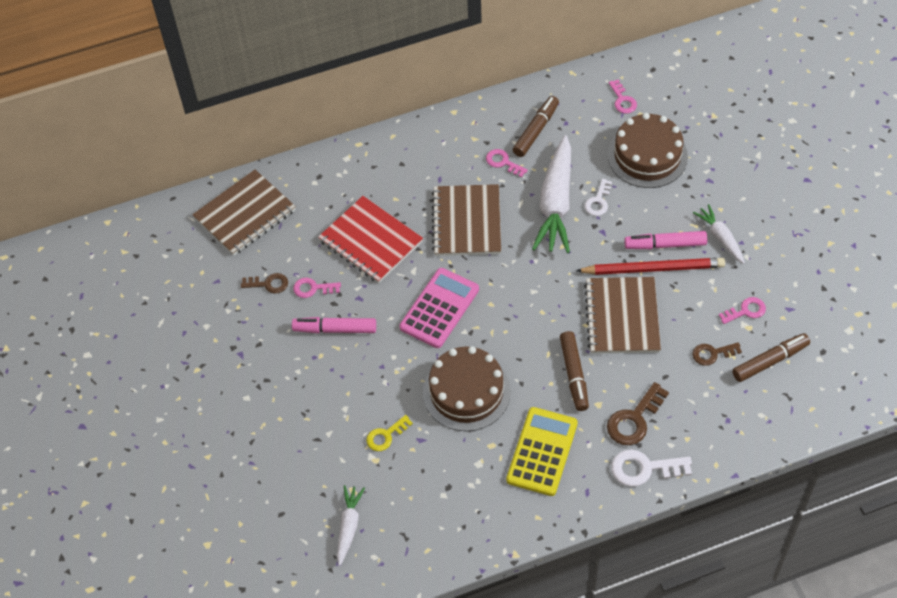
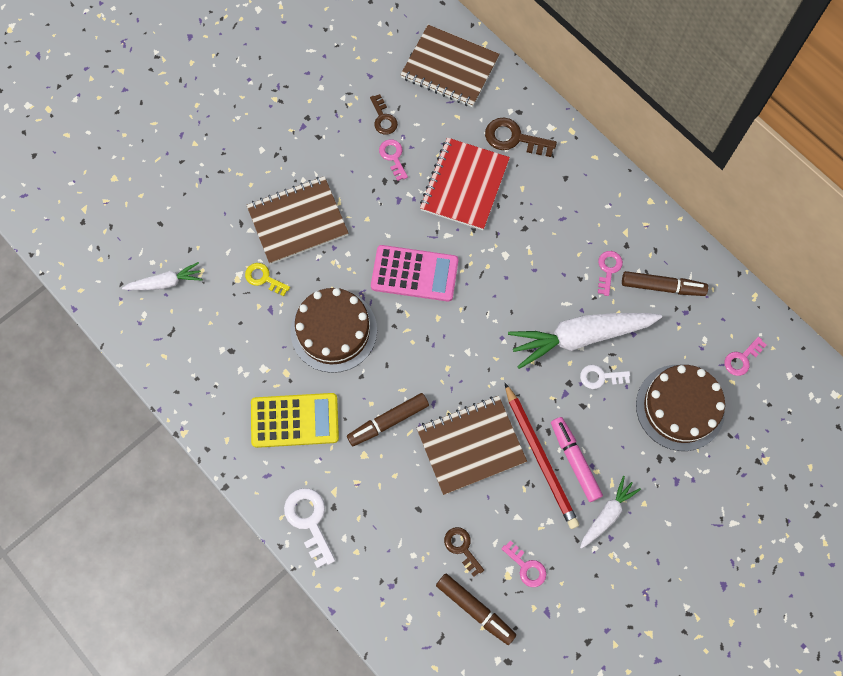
camera: 65 degrees right, 15 degrees up
(335, 329) = (357, 193): pink marker -> none
(466, 222) = (522, 261): brown notebook -> brown notebook (297, 221)
(634, 419) = (359, 494): brown key -> brown key (514, 138)

